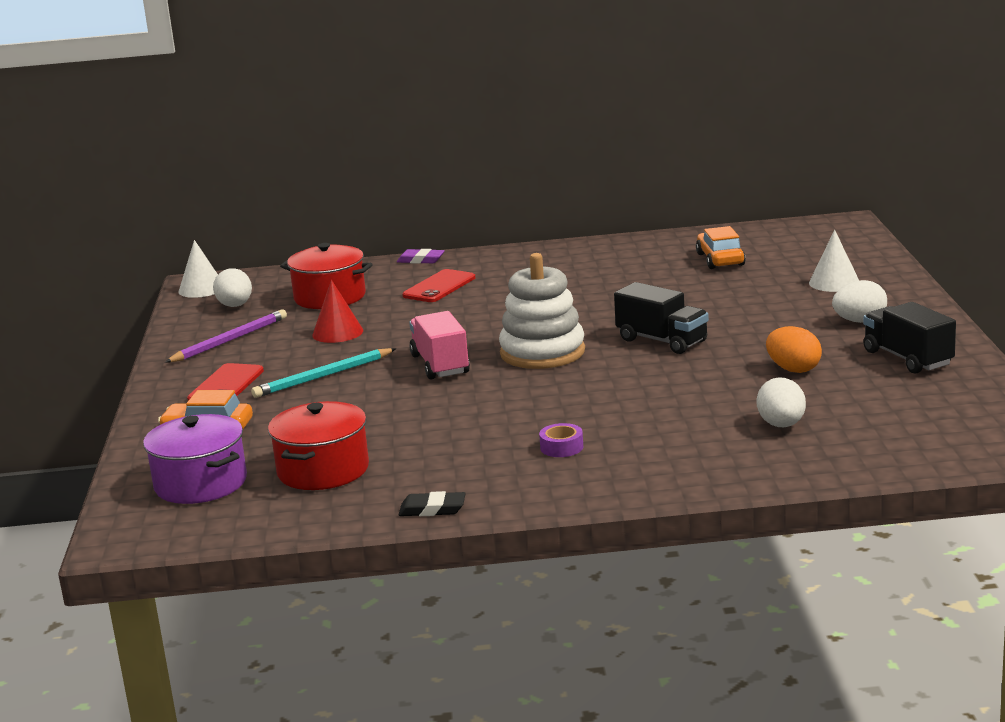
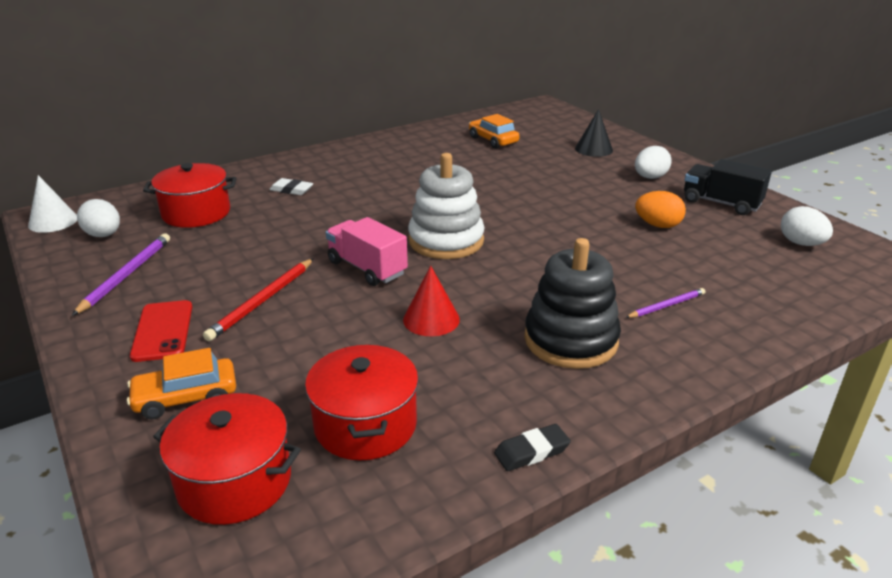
camera: 30 degrees left, 10 degrees up
(200, 483) = (234, 481): purple pot -> red pot
(323, 376) = (262, 301): turquoise pencil -> red pencil
(337, 333) = (235, 249): red cone -> red cone (431, 319)
(421, 260) = (251, 167): purple eraser -> none
(439, 287) = (291, 190): red phone -> white eraser
(561, 447) = (570, 340): purple tape -> black stacking toy
(662, 341) = (530, 215): black truck -> none
(694, 437) = (666, 305): none -> purple pencil
(781, 425) = (715, 279): white egg -> white egg (801, 243)
(834, 282) = (593, 149): white cone -> black cone

